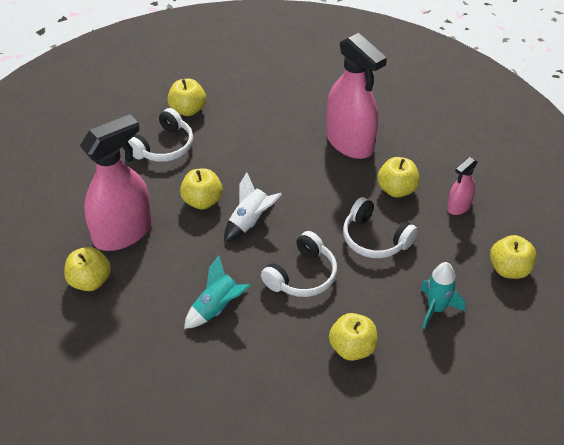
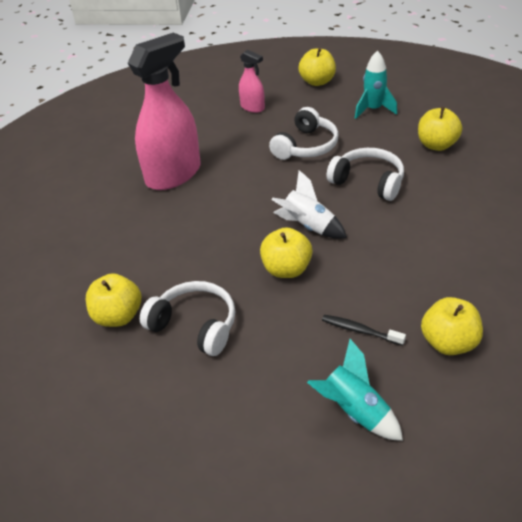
camera: 95 degrees left, 5 degrees down
(123, 233) = (360, 330): pink spray bottle -> black toothbrush
(217, 308) = (435, 229): turquoise rocket -> turquoise rocket (354, 411)
(396, 189) = (238, 140): yellow apple -> none

